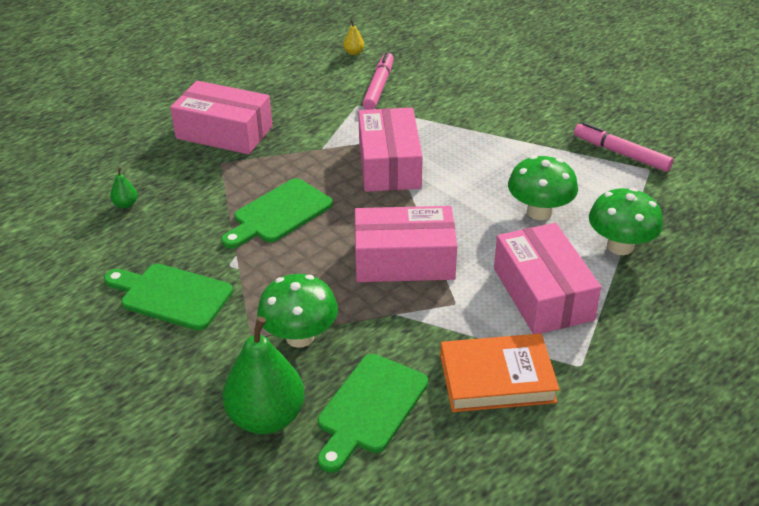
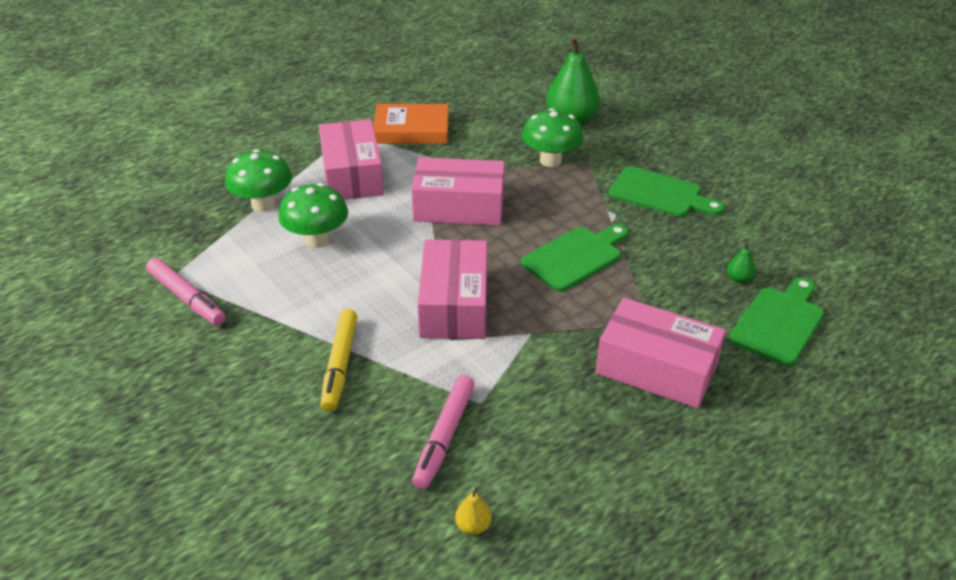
camera: 175 degrees left, 0 degrees up
(370, 408) = (502, 121): green cutting board -> green cutting board (779, 322)
(467, 118) = (340, 365): none -> yellow marker

